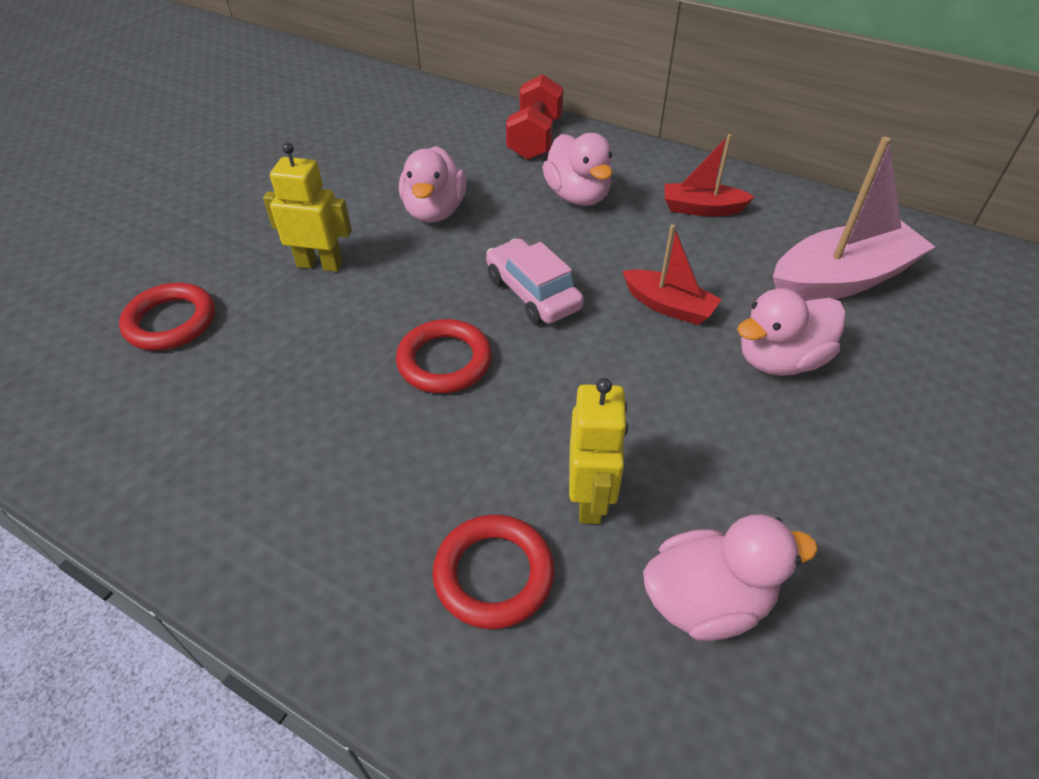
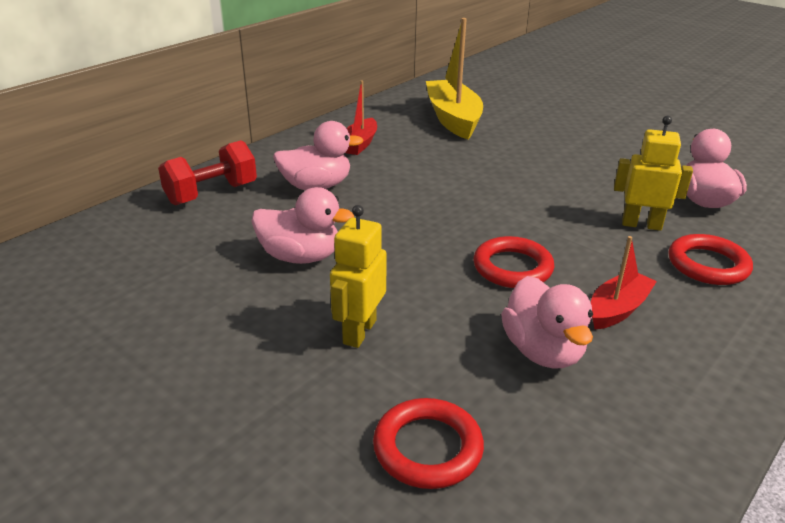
camera: 80 degrees left, 15 degrees down
(532, 293) = (438, 221): pink car -> none
(535, 139) = (211, 194): red dumbbell -> red dumbbell turned 60 degrees counterclockwise
(668, 306) = (466, 173): red boat -> red boat (617, 309)
(780, 360) = (523, 149): pink duck -> pink duck (543, 351)
(841, 279) = (453, 119): pink boat -> yellow boat

